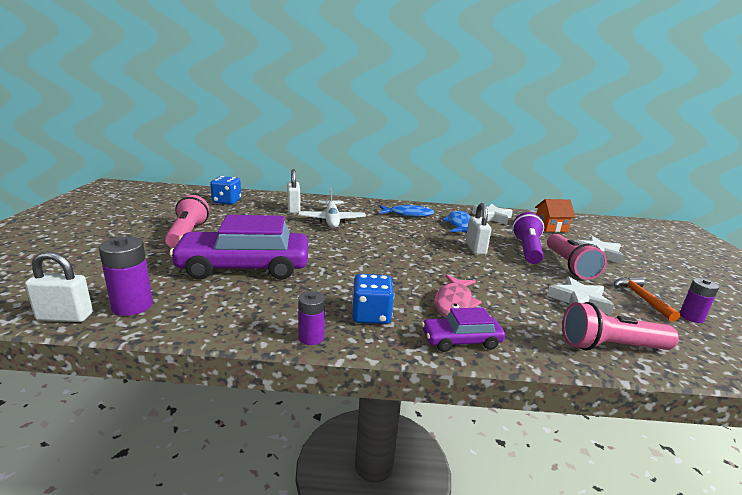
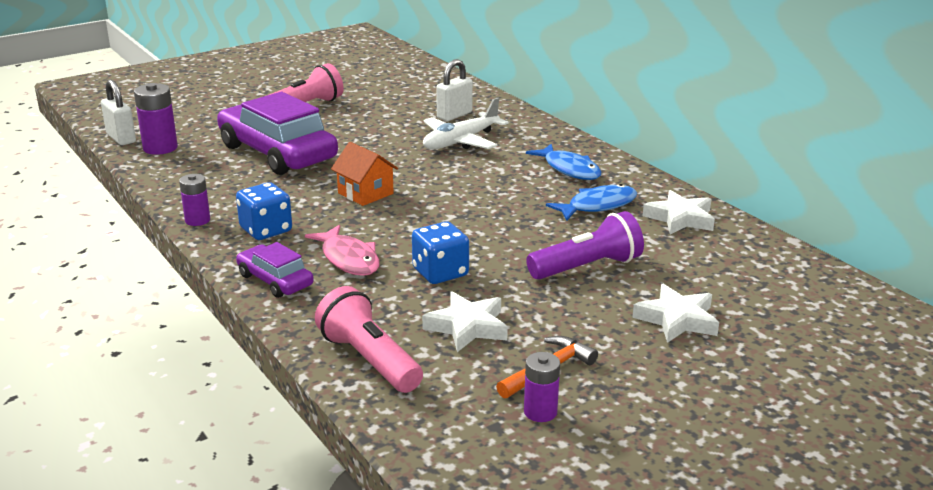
camera: 55 degrees right, 5 degrees up
(227, 201) = (412, 84): blue dice -> blue dice (440, 273)
(454, 303) = (349, 259): pink fish -> pink fish turned 105 degrees counterclockwise
(475, 248) = (525, 235): white padlock -> none
(550, 227) = (729, 267): orange house -> orange house (365, 193)
(569, 266) = (580, 305): pink flashlight -> none

